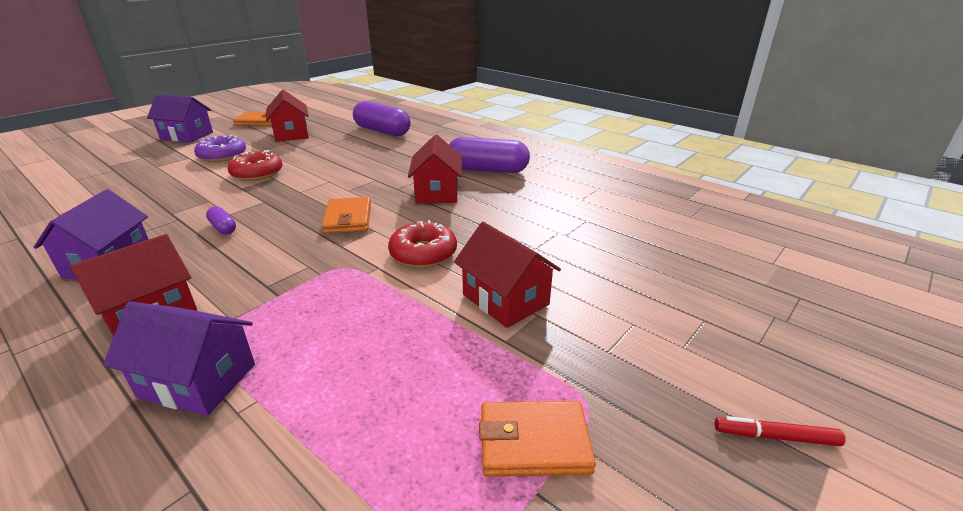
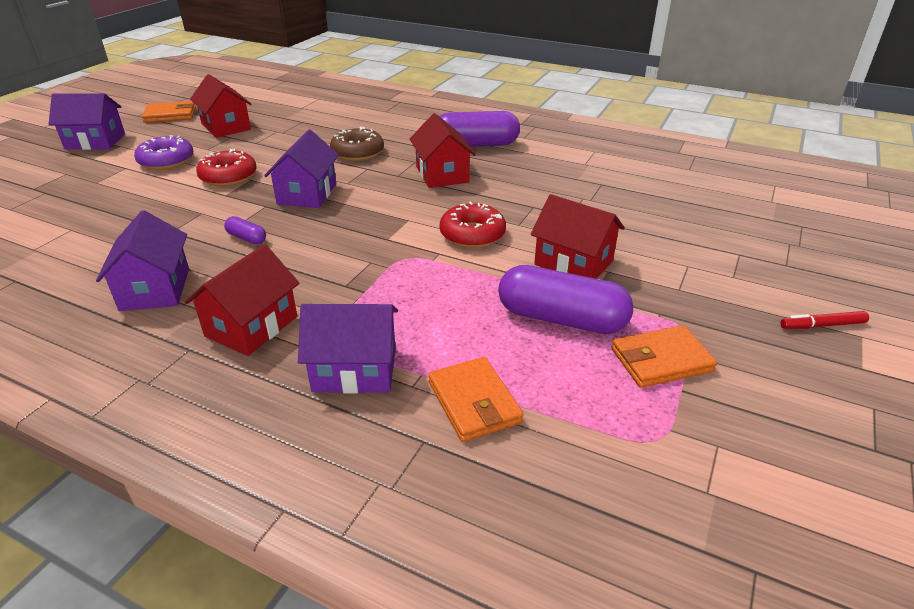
camera: 15 degrees left, 5 degrees up
(306, 195) = (307, 194): none -> purple house
(348, 219) = (372, 212): orange wallet -> orange wallet (474, 402)
(378, 165) = (357, 152): none -> brown donut
(382, 131) = (330, 113): purple capsule -> purple capsule (561, 319)

